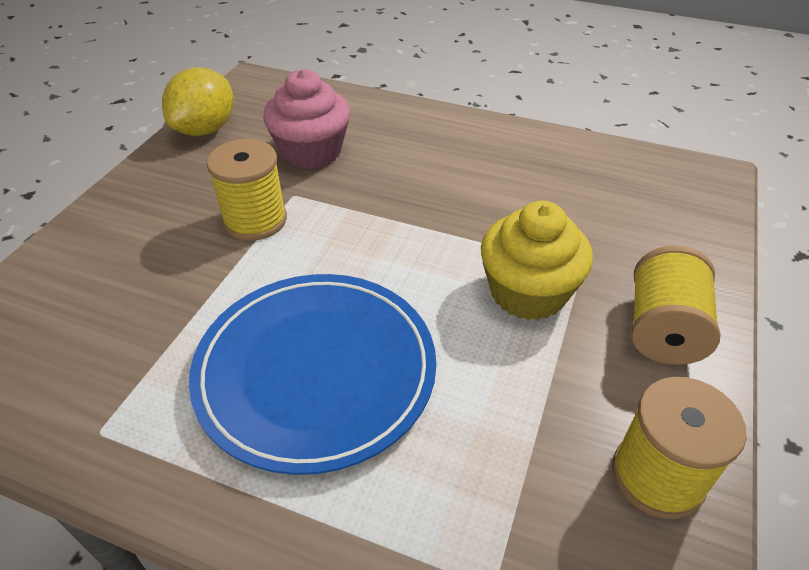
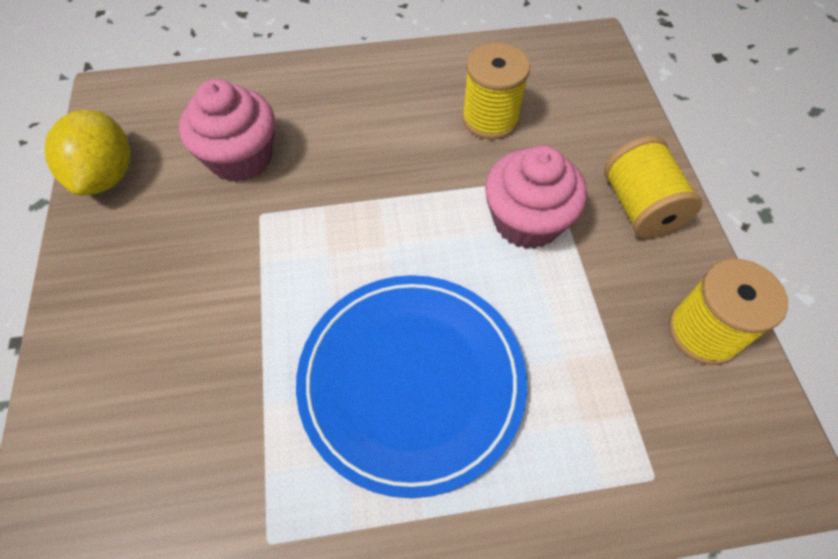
camera: 30 degrees left, 15 degrees up
(255, 220) = (243, 259): yellow spool -> yellow spool (490, 119)
(528, 292) = (527, 221): yellow cupcake -> pink cupcake

